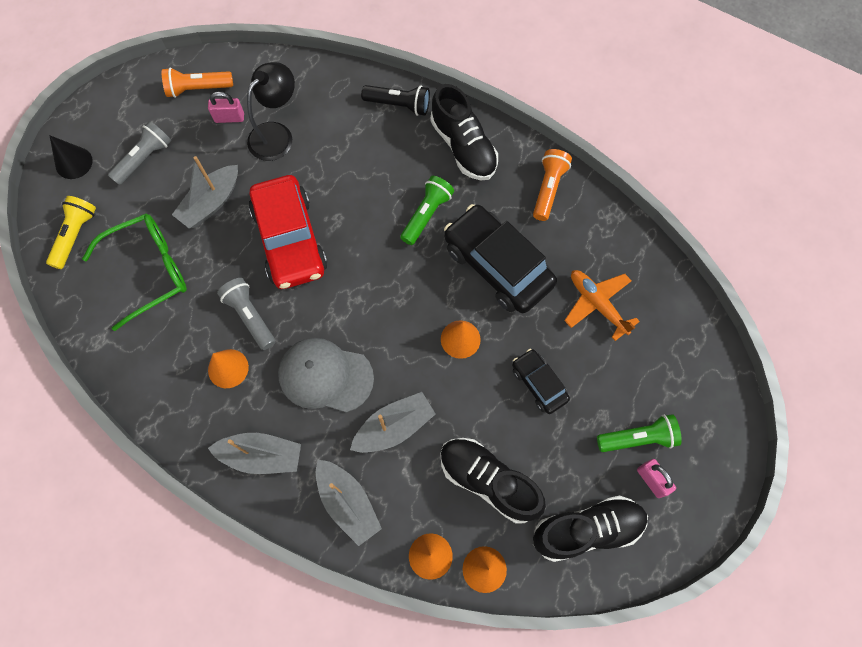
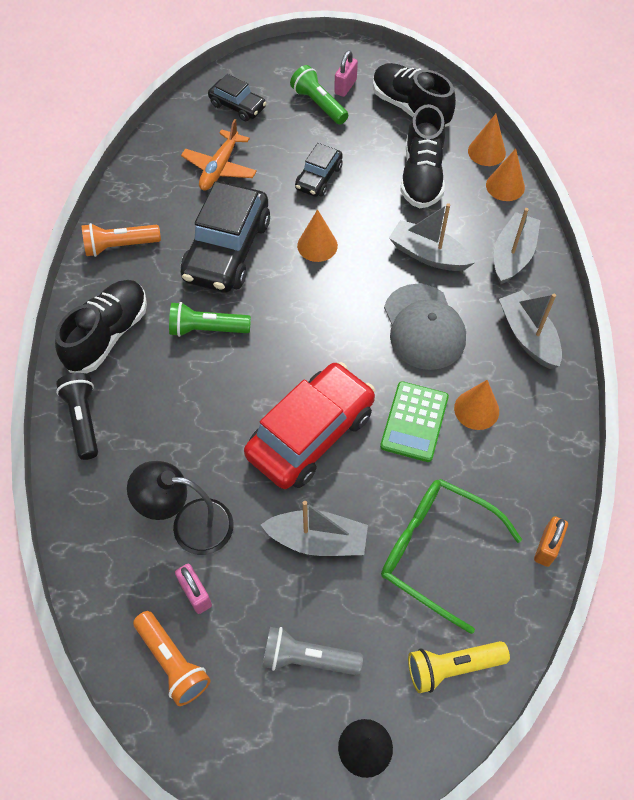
camera: 120 degrees left, 10 degrees down
(97, 345) = (546, 547): none -> orange padlock
(250, 316) = (414, 422): grey flashlight -> green calculator
(673, 359) = (237, 106): none -> black car

